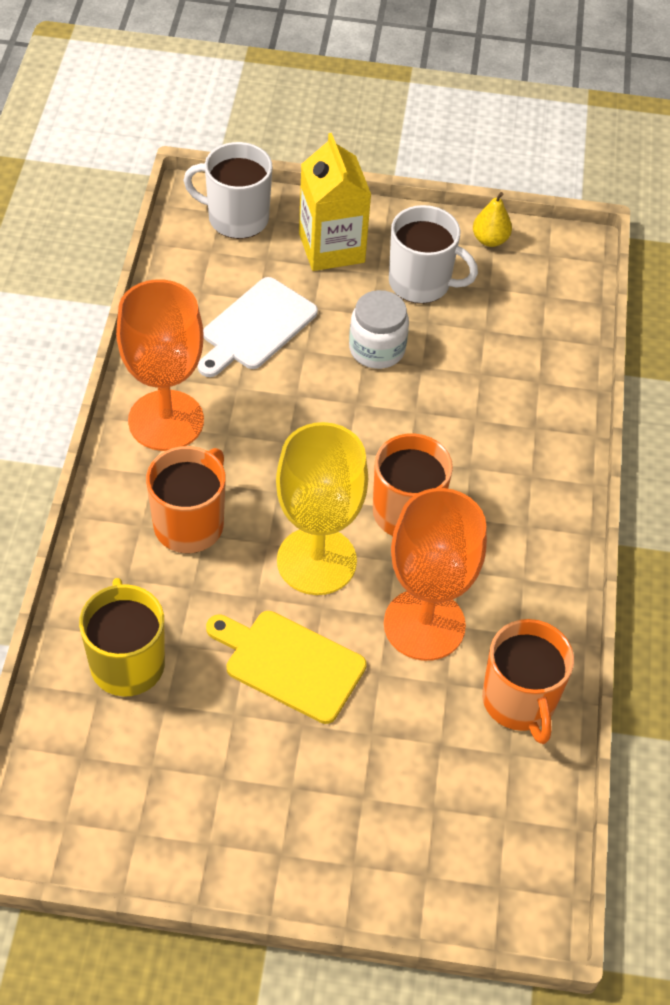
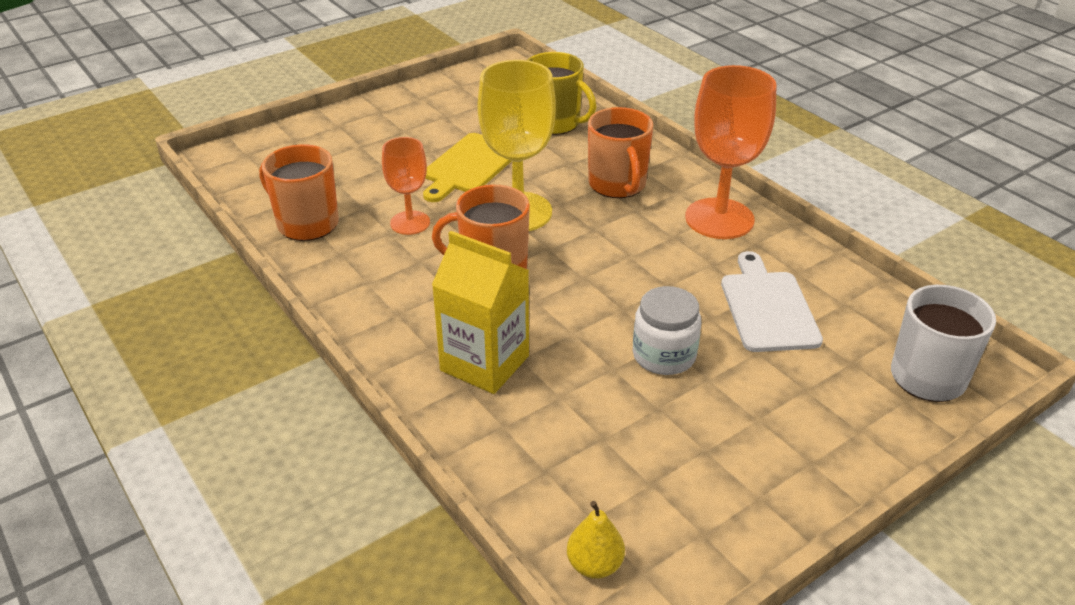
camera: 140 degrees right, 15 degrees down
(290, 664) = (469, 166): yellow cutting board -> yellow cutting board turned 135 degrees clockwise
(331, 248) = (825, 411): yellow carton -> yellow carton (484, 363)
(421, 283) = (712, 438): white mug -> none
(424, 624) = (410, 223): orange goblet -> orange goblet, size x0.58
(490, 240) = (718, 539): yellow pear -> yellow pear (594, 565)

